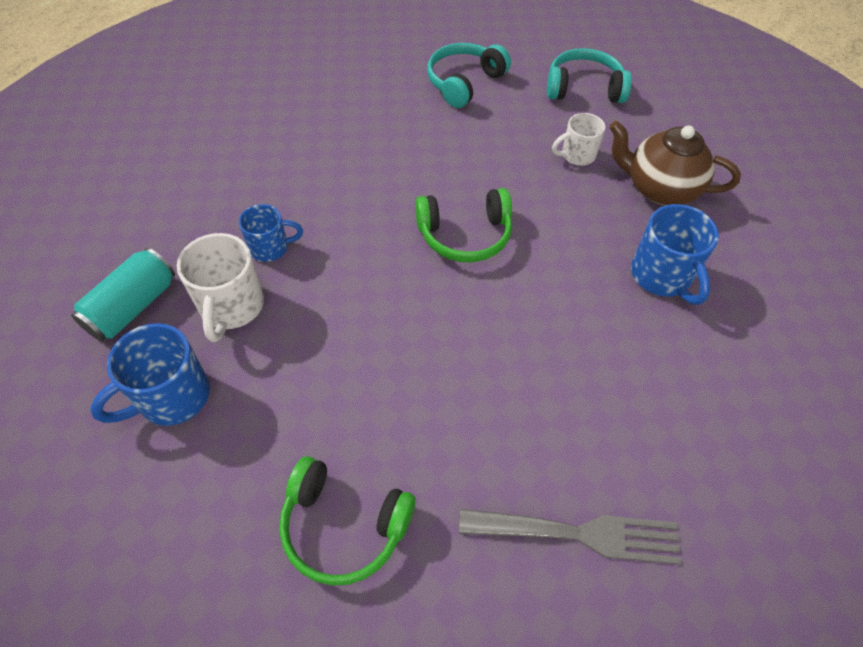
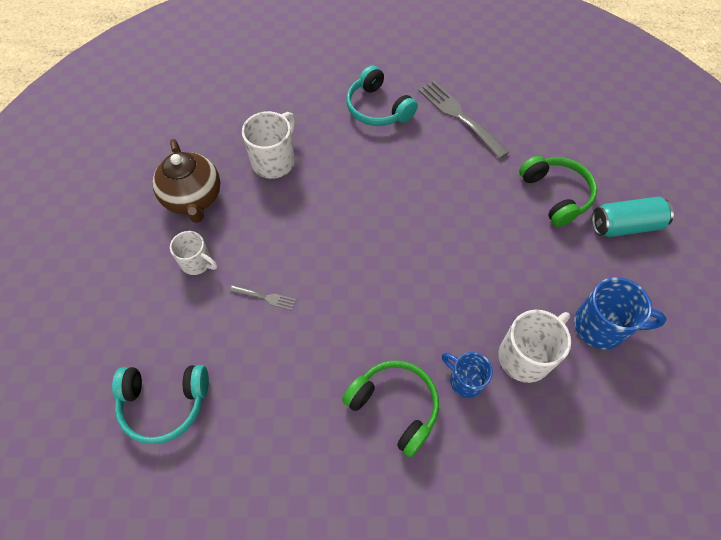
camera: 130 degrees left, 5 degrees up
(133, 307) = (591, 416): turquoise can -> turquoise can (625, 226)
(465, 235) = (338, 275): green headphones -> green headphones (394, 407)
(494, 176) = (266, 297): none -> grey fork
(584, 88) = (103, 307): turquoise headphones -> turquoise headphones (378, 108)
(662, 276) = (274, 161): blue mug -> white mug

